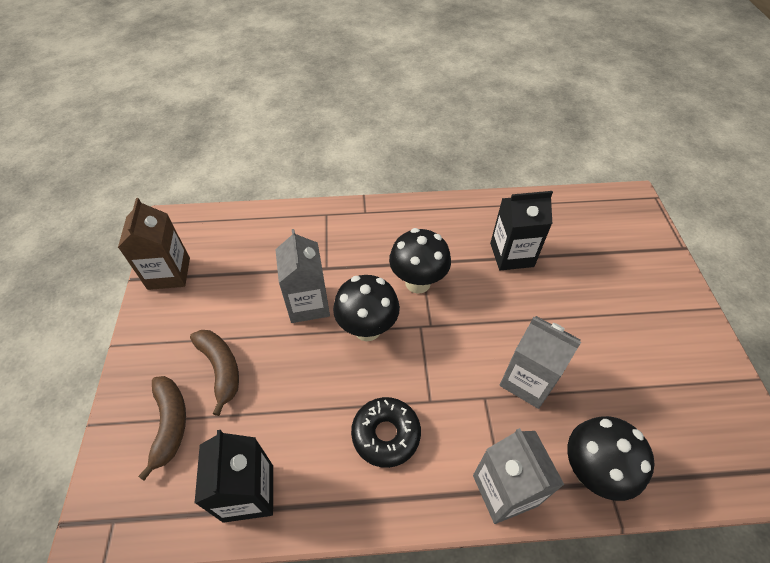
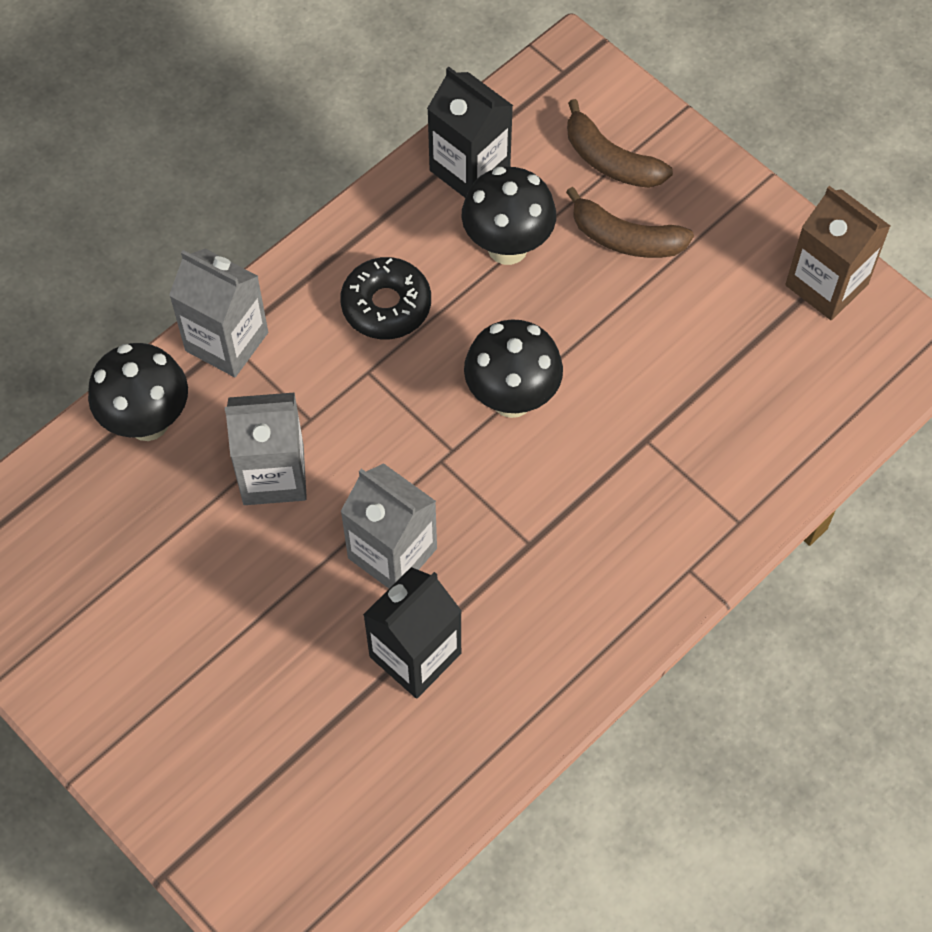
camera: 140 degrees right, 10 degrees up
(308, 304) = (614, 376): grey carton -> grey carton (392, 553)
(418, 282) = (507, 508): black mushroom -> black mushroom (507, 247)

